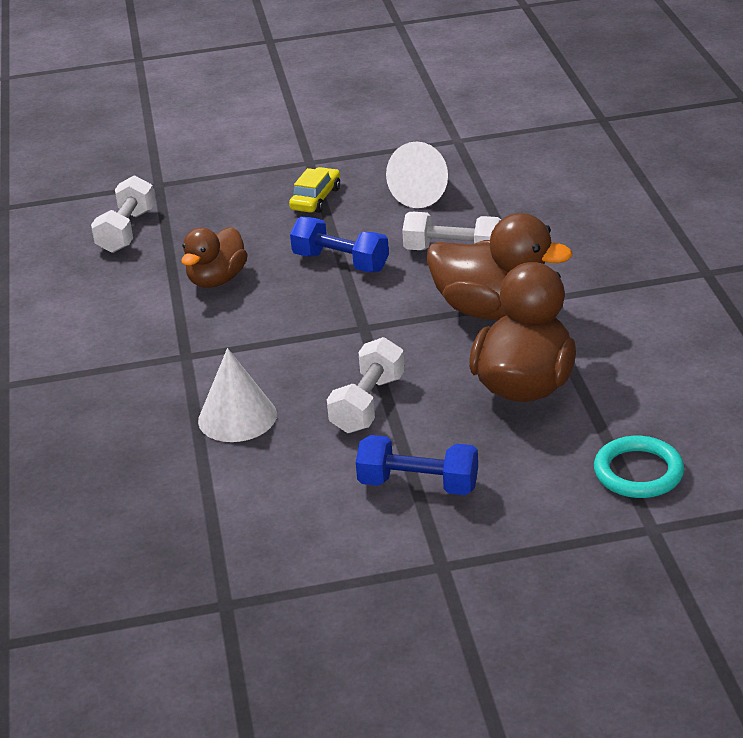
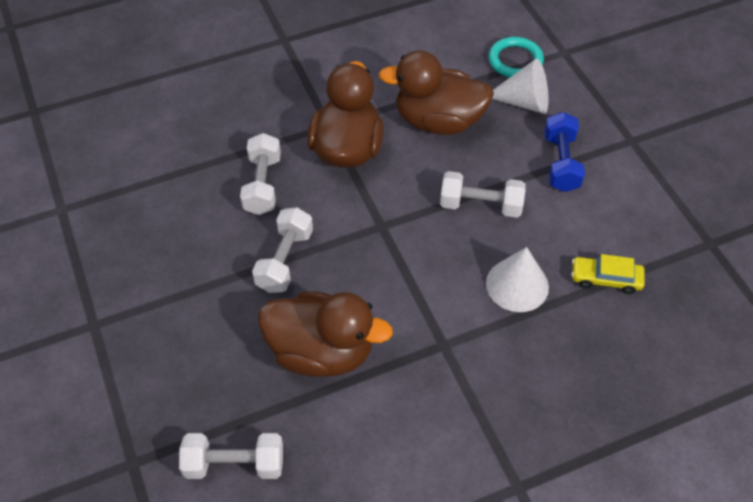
camera: 105 degrees left, 20 degrees up
(217, 280) = (321, 351): brown duck -> brown duck, size x1.58
(316, 199) = (171, 302): yellow car -> yellow car (605, 279)
(340, 262) = (285, 260): blue dumbbell -> white dumbbell
(423, 193) = (164, 219): white cone -> white cone (524, 102)

